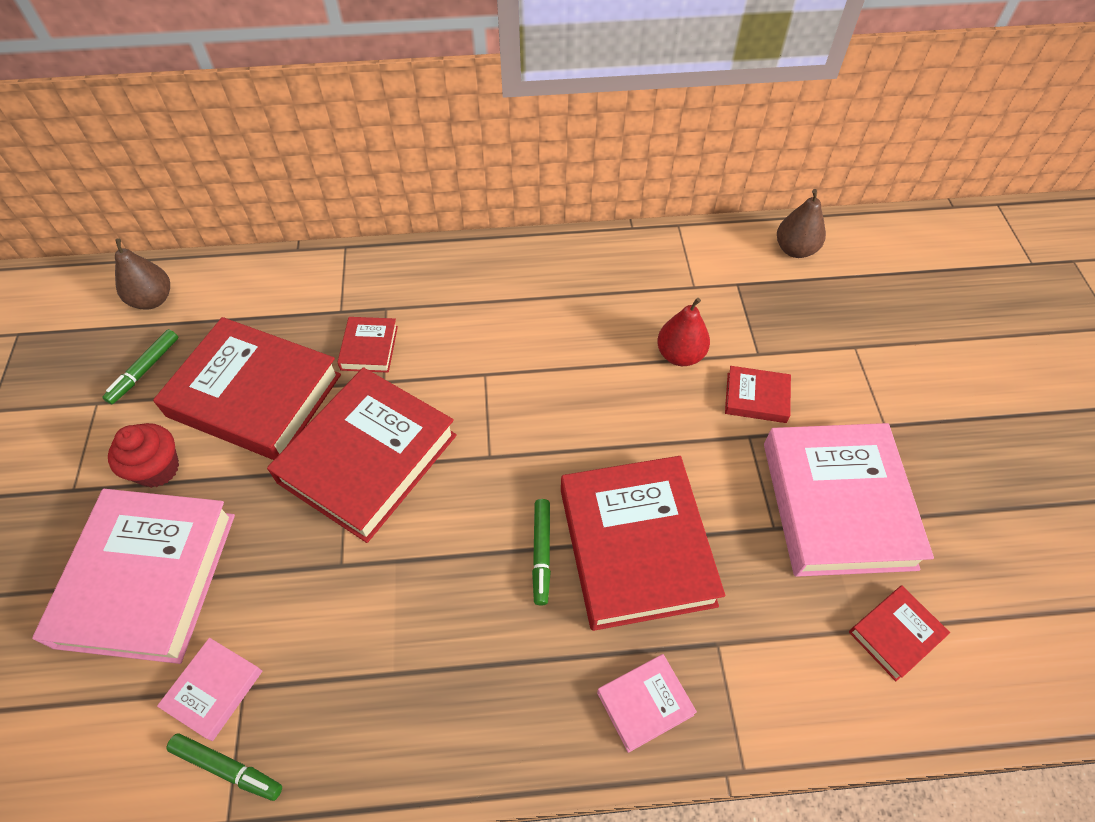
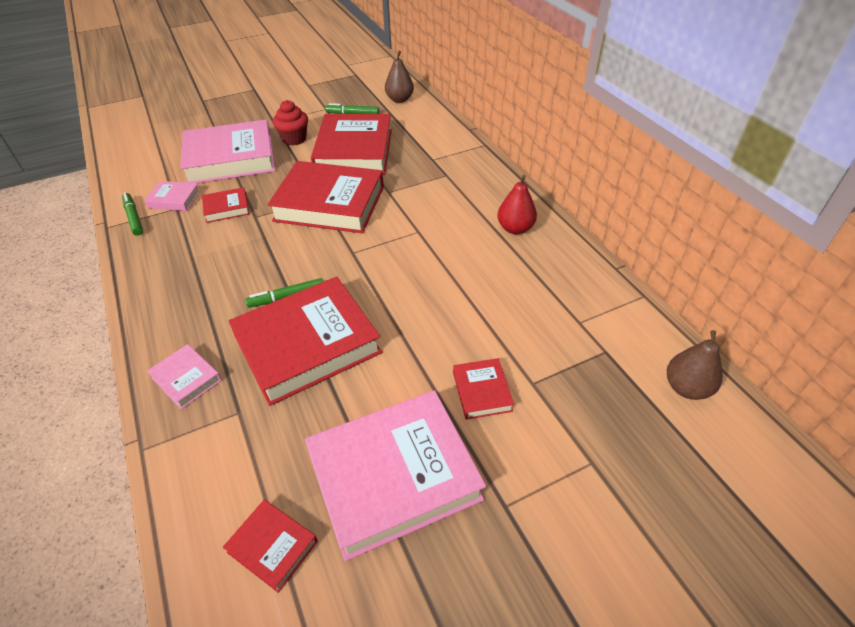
camera: 70 degrees right, 10 degrees down
(227, 768) = (134, 217): green marker -> green marker turned 150 degrees clockwise
(369, 348) = (411, 178): red book -> red book (226, 208)
(680, 355) = (498, 330): red pear -> red pear (515, 228)

